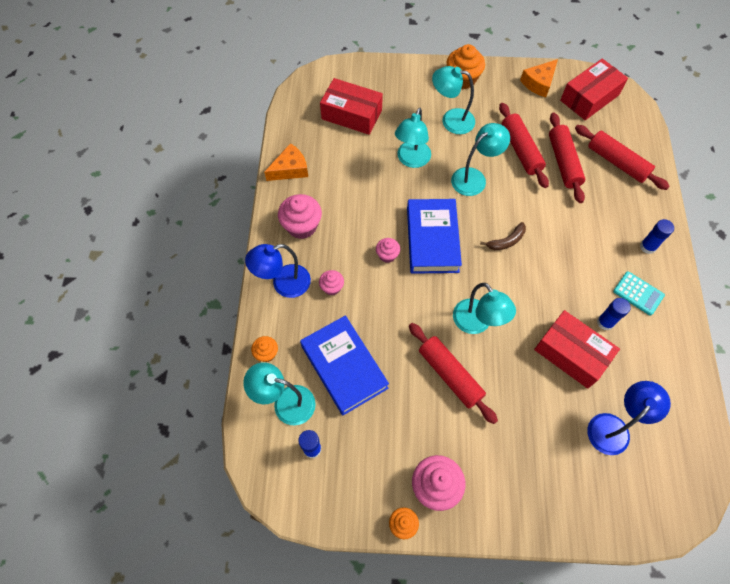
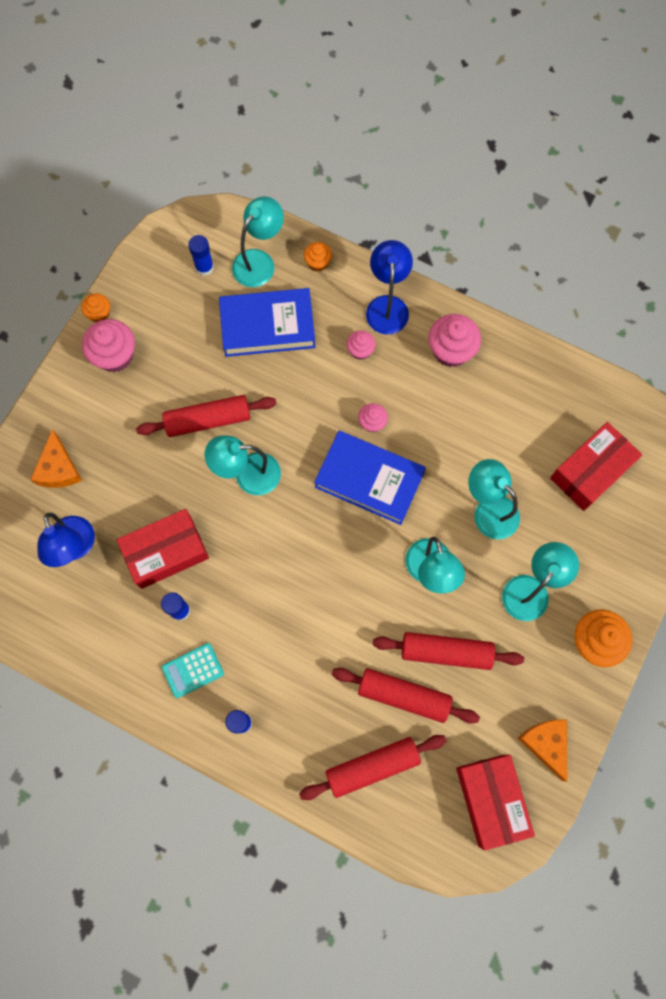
camera: 115 degrees right, 10 degrees up
(290, 169) = (535, 368): orange cheese -> orange cheese (59, 468)
(506, 241) = (328, 560): brown banana -> none

